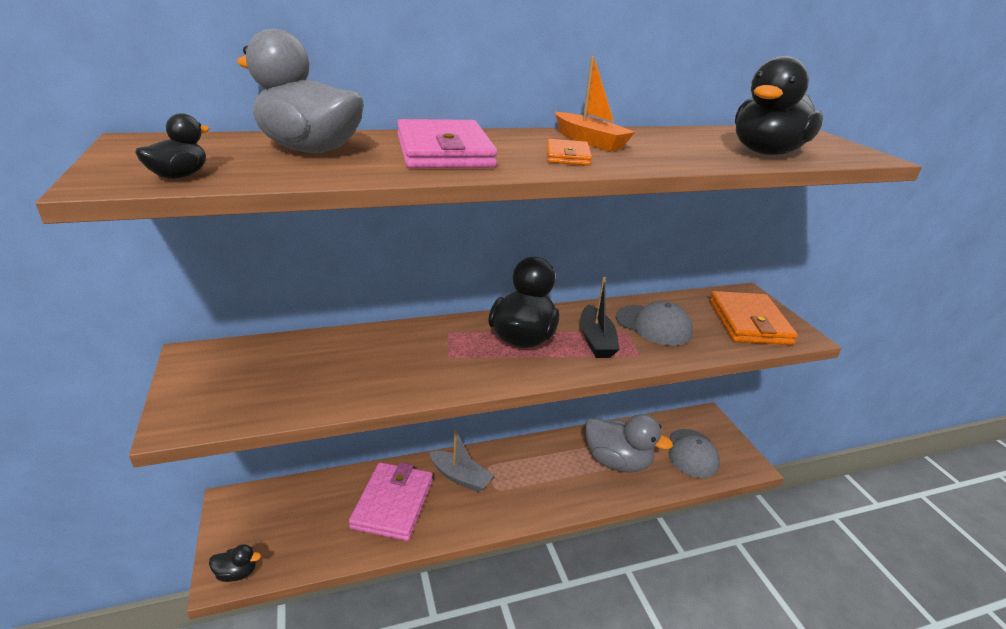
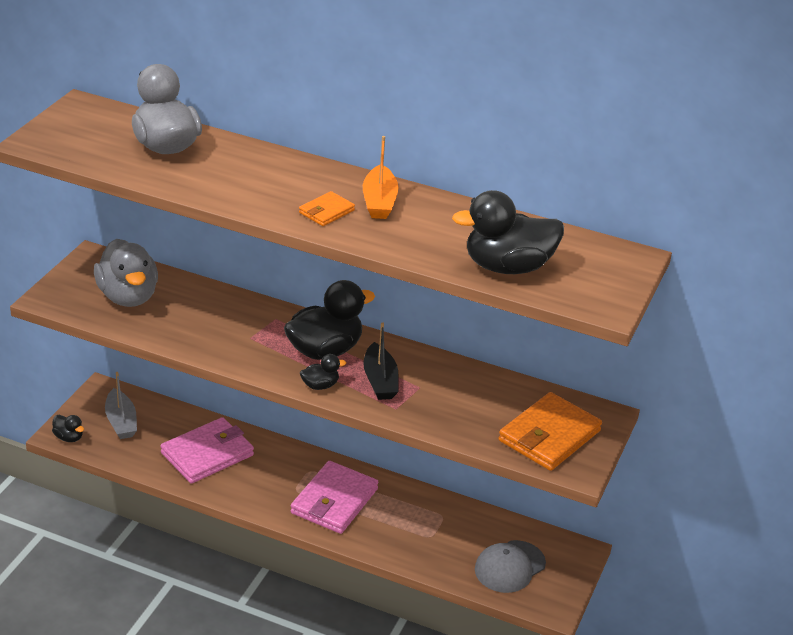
camera: 40 degrees right, 5 degrees up
(179, 176) = (69, 149): black duck -> black duck (320, 385)
(444, 151) = (248, 177): pink wallet -> pink wallet (334, 501)
(460, 477) = (278, 465): grey boat -> grey boat (121, 422)
(596, 340) = (380, 381): black boat -> black boat turned 45 degrees counterclockwise
(617, 461) = (426, 531): grey duck -> grey duck (128, 297)
(653, 325) = (451, 394): grey cap -> none

